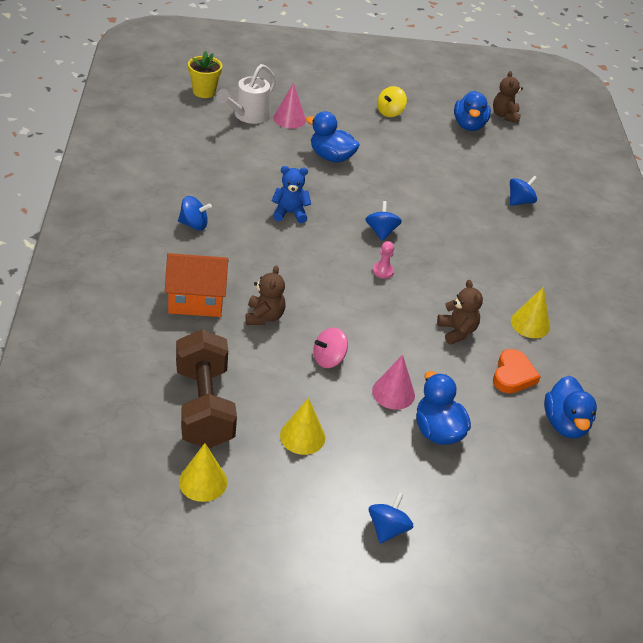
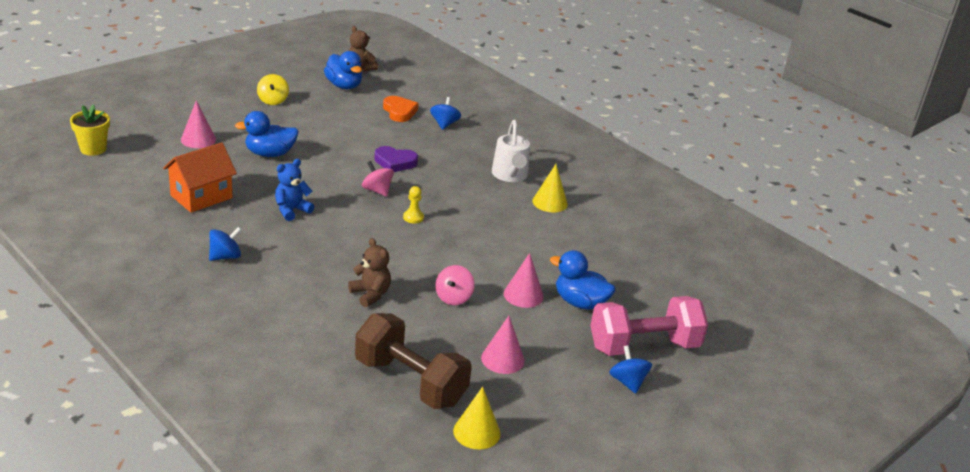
camera: 40 degrees left, 10 degrees down
(196, 301) = (303, 311): orange house -> orange house (201, 197)
(247, 116) = (159, 152): white watering can -> white watering can (510, 176)
(302, 436) = (502, 359): yellow cone -> pink cone
(381, 232) = (377, 190): blue spinning top -> pink spinning top
(383, 271) = (413, 217): pink pawn -> yellow pawn
(428, 214) = (395, 162): none -> purple heart
(446, 507) = (644, 346): none -> pink dumbbell
(457, 331) = (512, 232): brown teddy bear -> none
(513, 375) = (579, 241): orange heart -> orange heart (399, 112)
(565, 424) = (644, 253): blue duck -> none

